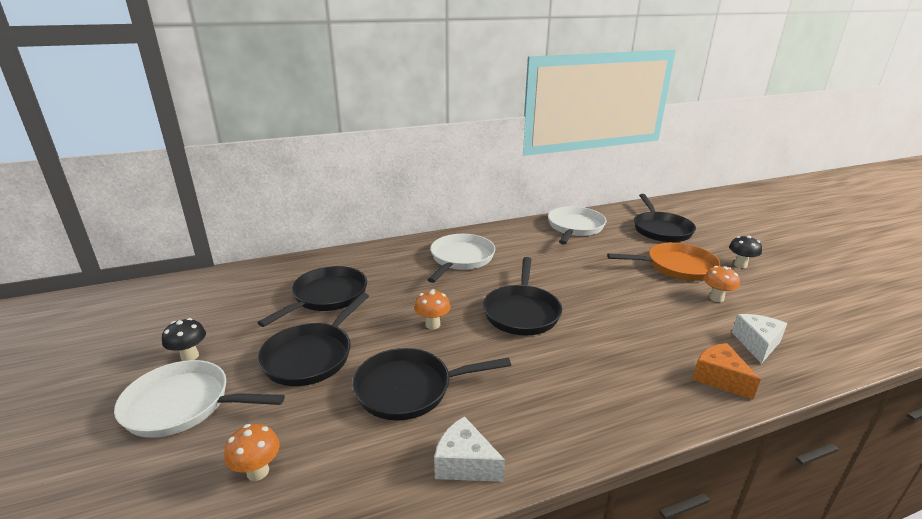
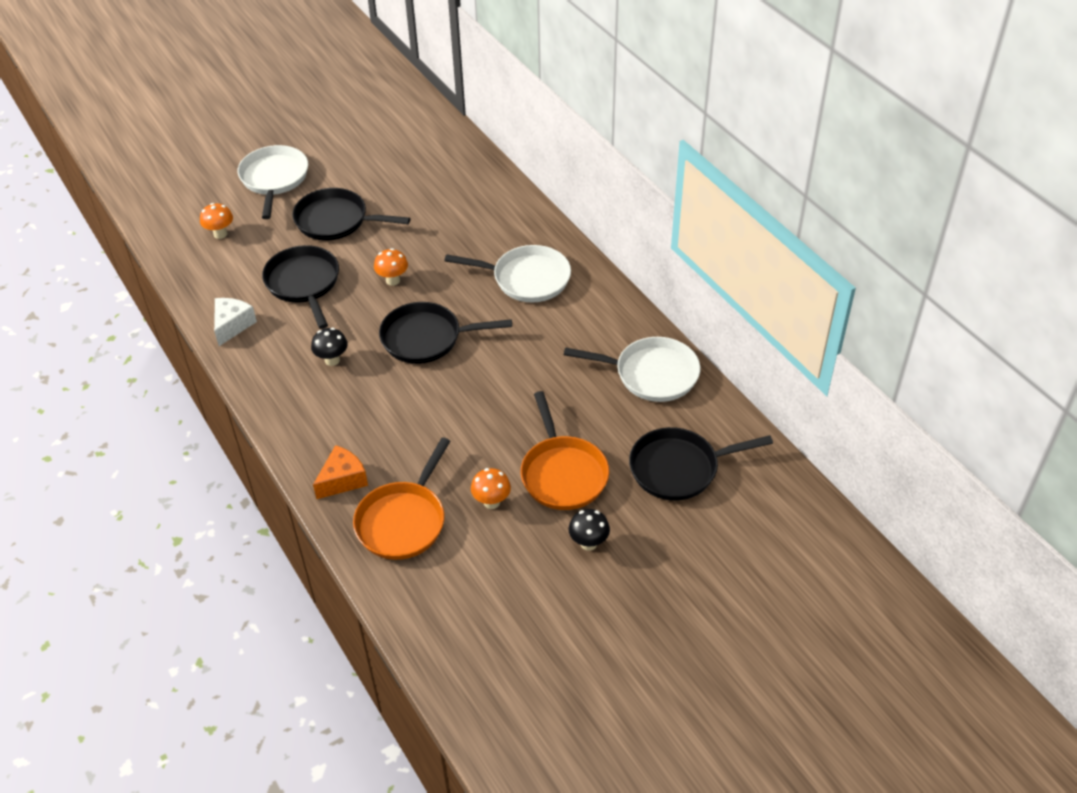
camera: 80 degrees right, 20 degrees up
(190, 356) = (326, 159): black mushroom -> black mushroom (332, 360)
(327, 296) = (425, 203): black pan -> none
(757, 344) = (403, 521): white cheese -> orange pan

